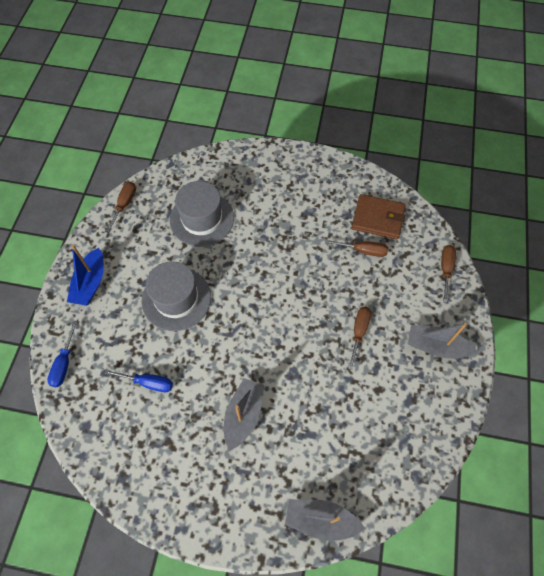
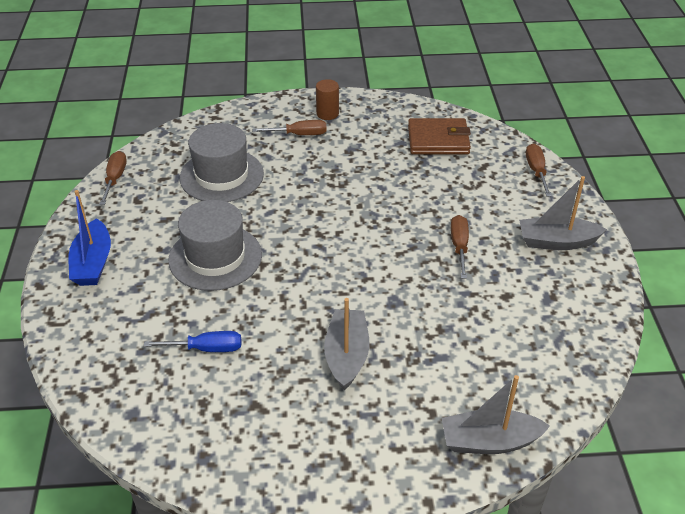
camera: 15 degrees left, 20 degrees down
(64, 363) = (81, 352): blue screwdriver -> none
(299, 171) = (327, 114): none -> brown cylinder
(363, 250) = (433, 171): brown screwdriver -> brown screwdriver (299, 134)

